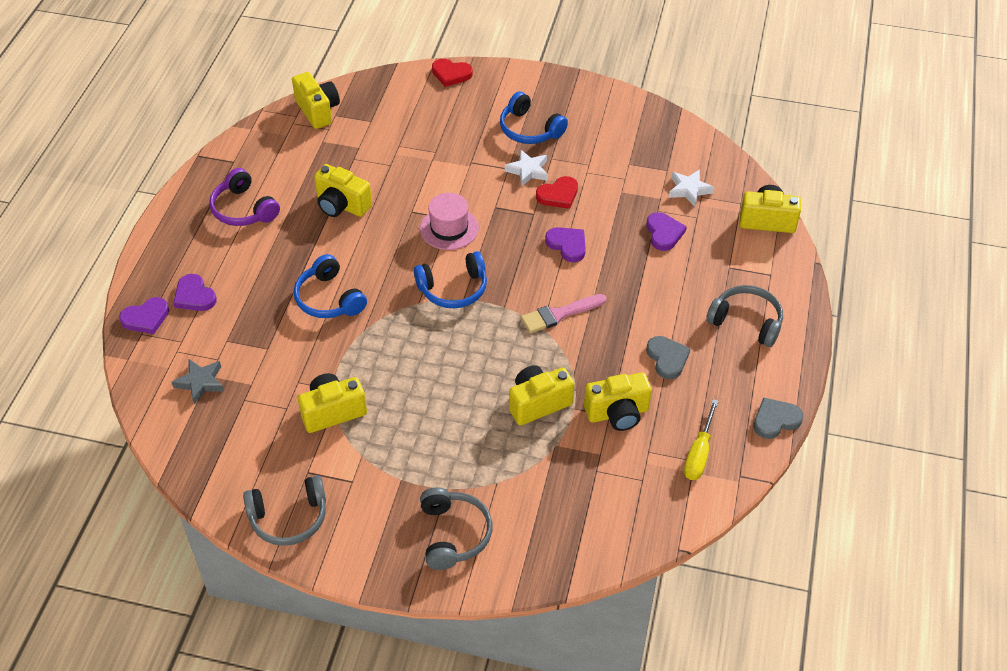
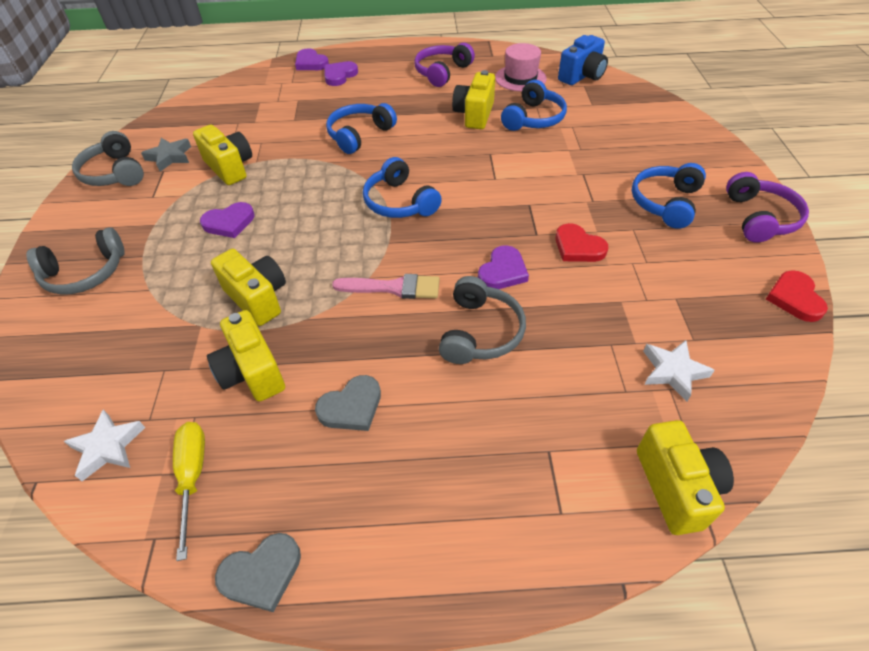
camera: 75 degrees right, 0 degrees up
(200, 382) = (252, 99): grey star -> grey star (170, 157)
(318, 111) = (582, 76): yellow camera -> blue camera
(372, 166) = (533, 118): none -> blue headphones
(449, 228) = (480, 181): pink hat -> pink hat (520, 78)
(451, 74) = (700, 133): red heart -> red heart (794, 298)
(528, 171) = (599, 215): white star -> white star (107, 447)
(559, 314) = (393, 288): pink brush -> pink brush turned 135 degrees clockwise
(568, 89) = (759, 218): none -> purple headphones
(664, 233) = (573, 359): purple heart -> purple heart (229, 223)
(699, 453) = (192, 476): yellow screwdriver -> yellow screwdriver turned 75 degrees clockwise
(746, 322) = (448, 494): grey headphones -> grey headphones (480, 332)
(775, 420) = (262, 573): grey heart -> grey heart turned 105 degrees clockwise

